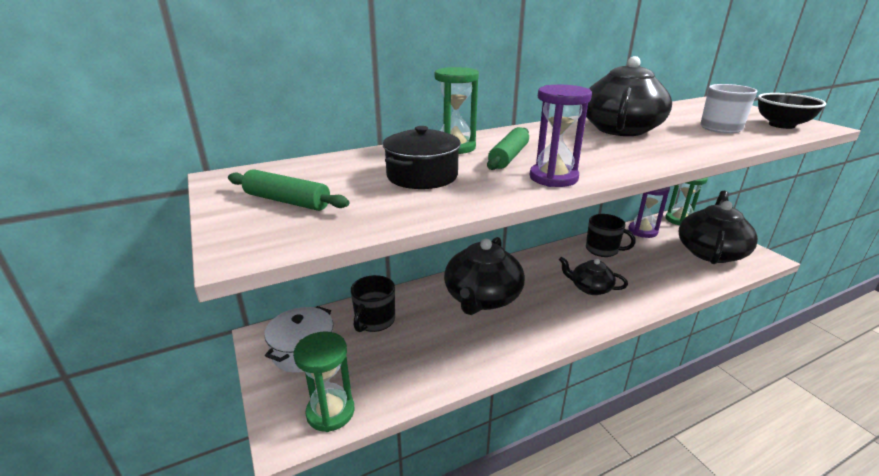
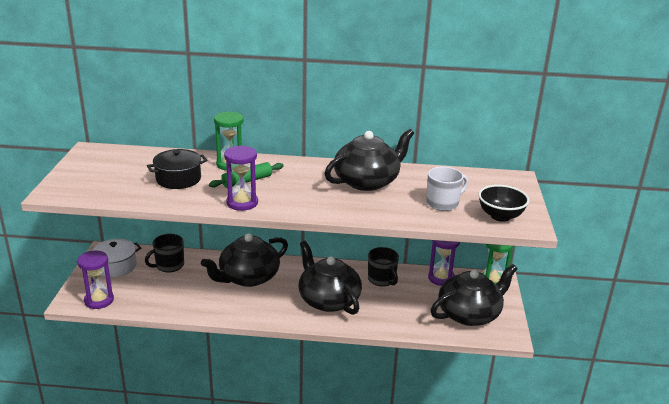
camera: 30 degrees right, 0 degrees up
(287, 201) = (97, 174): green rolling pin -> none
(330, 412) = (99, 300): green hourglass -> purple hourglass
(590, 288) = (328, 300): black teapot -> black teapot, size x1.85

